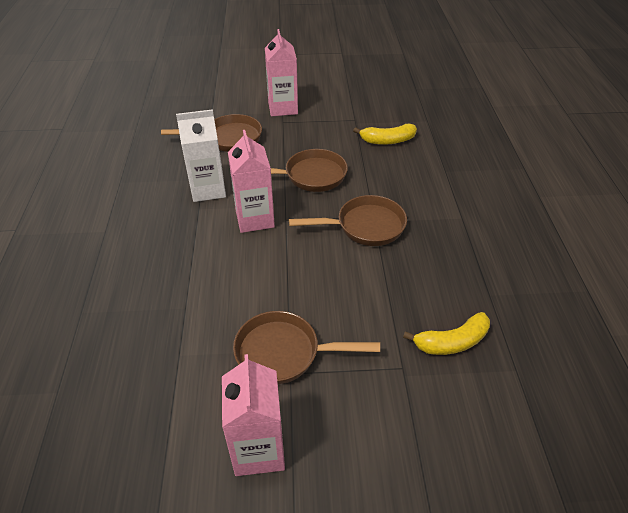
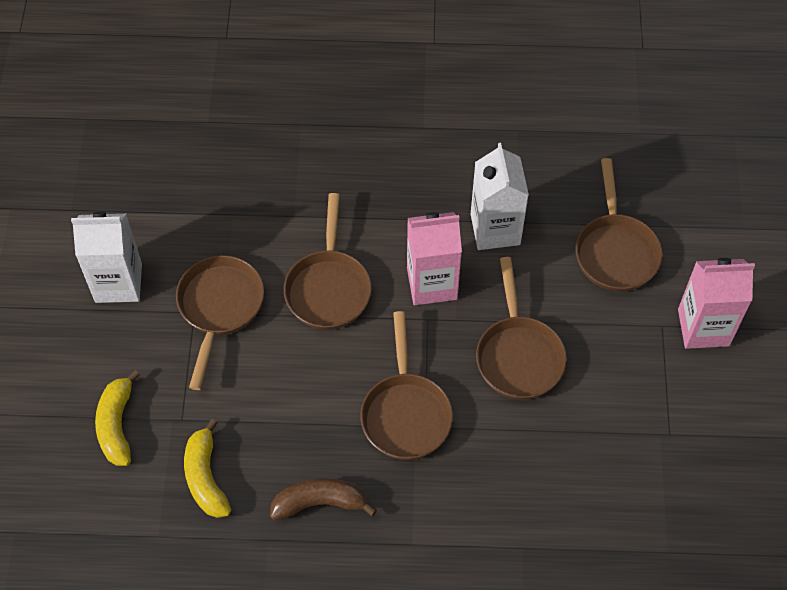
camera: 95 degrees right, 15 degrees up
(258, 449) = (118, 283): pink carton -> white carton
(260, 277) = (328, 288): none -> brown pan
(387, 140) = (606, 476): yellow banana -> yellow banana (117, 425)
(449, 267) = (319, 503): none -> brown banana

